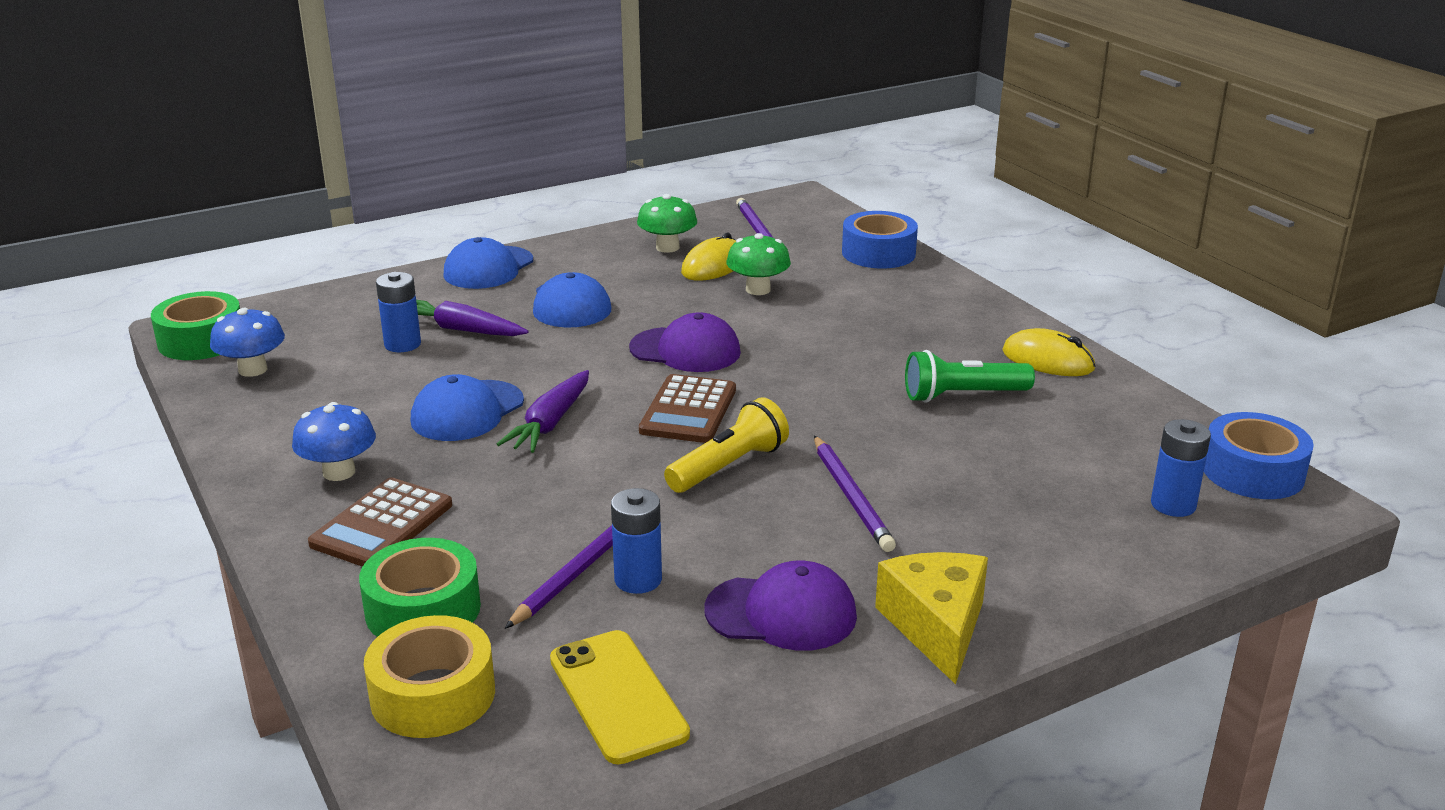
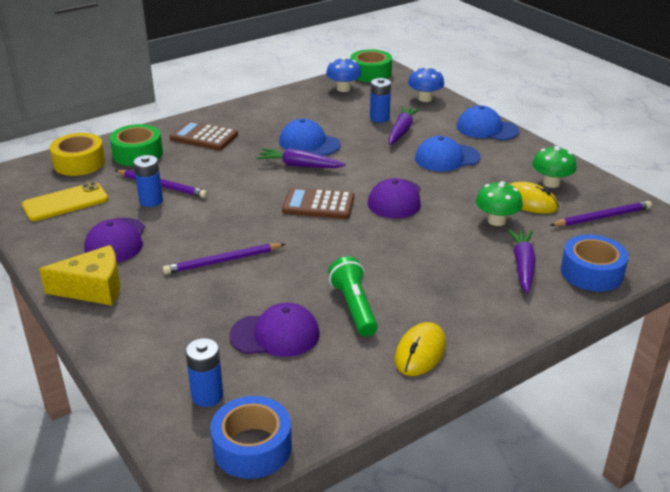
camera: 85 degrees right, 5 degrees up
(339, 472) = (249, 121): blue mushroom -> blue mushroom (425, 99)
(729, 466) = (256, 220): yellow flashlight -> none
(864, 286) = (522, 265): none -> purple carrot
(1033, 453) = (275, 335): none -> purple cap

